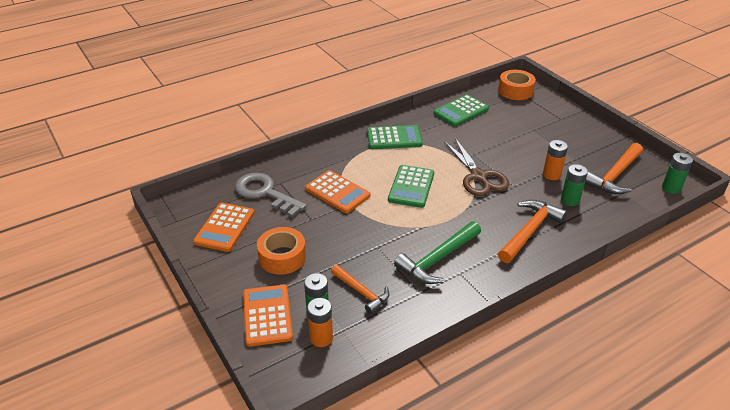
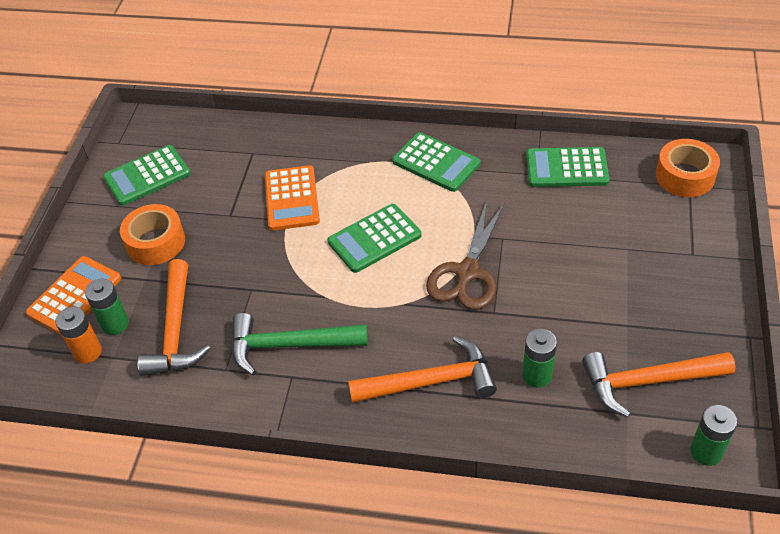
camera: 45 degrees right, 10 degrees up
(225, 227) = (147, 176): orange calculator -> green calculator
(265, 193) = (224, 157): grey key -> none
(361, 292) = (175, 330): orange hammer -> orange hammer, size x1.53
(551, 175) = (562, 326): orange battery -> none

